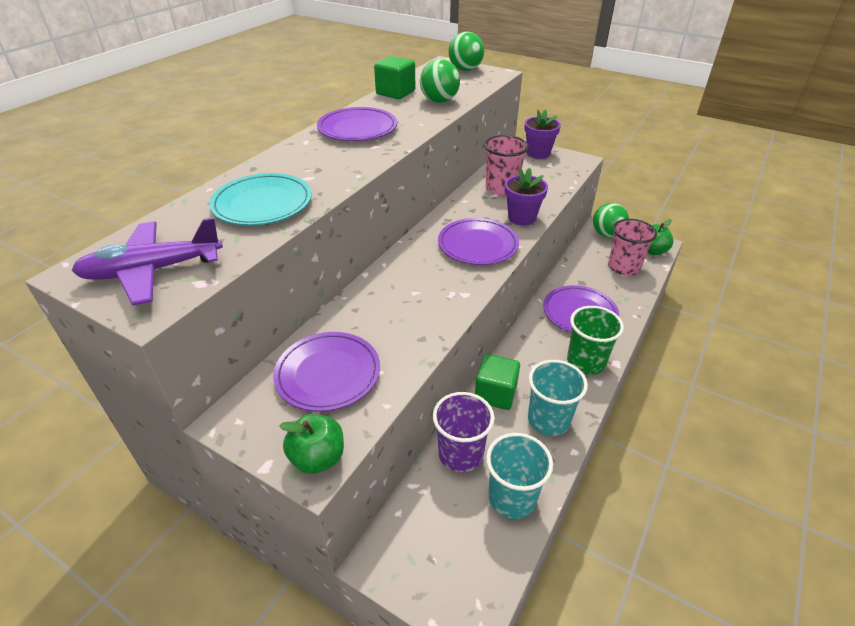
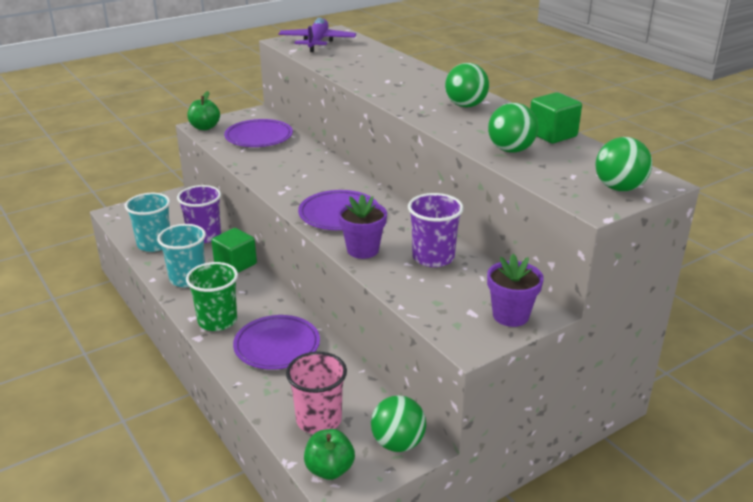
camera: 115 degrees right, 10 degrees down
(262, 204) = (362, 66): turquoise plate -> none
(357, 128) = (465, 106): purple plate -> green ball
(501, 188) = (433, 257): pink cup -> purple cup

